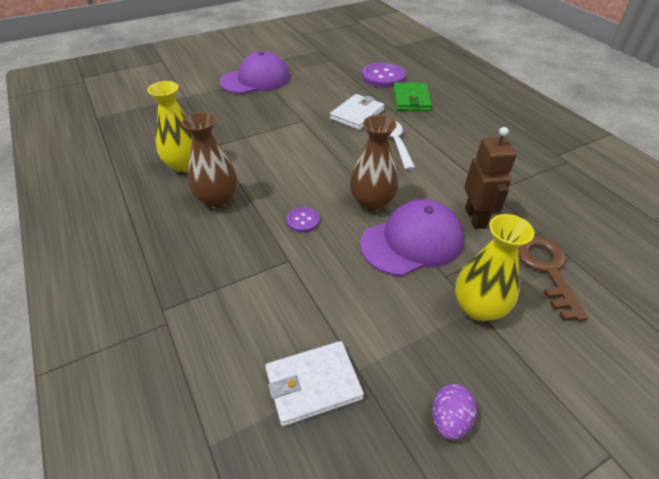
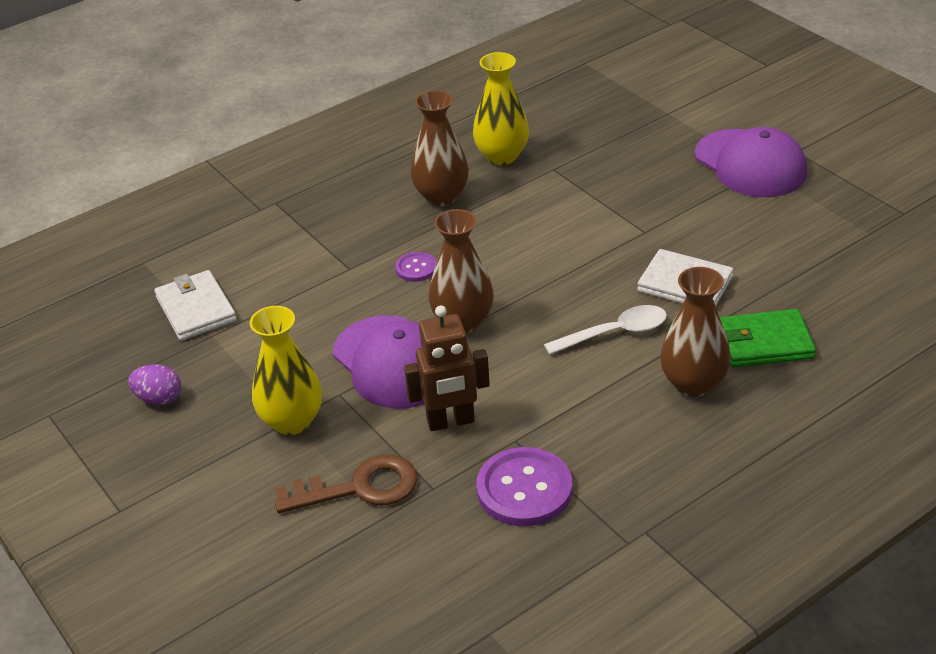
camera: 85 degrees right, 5 degrees down
(383, 77) = (836, 301): purple button -> purple button (524, 489)
(442, 124) = (693, 383): none -> brown vase

